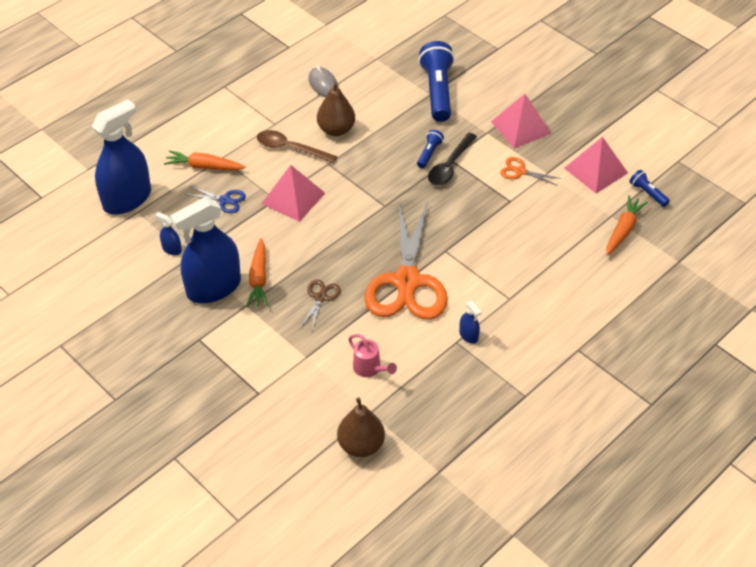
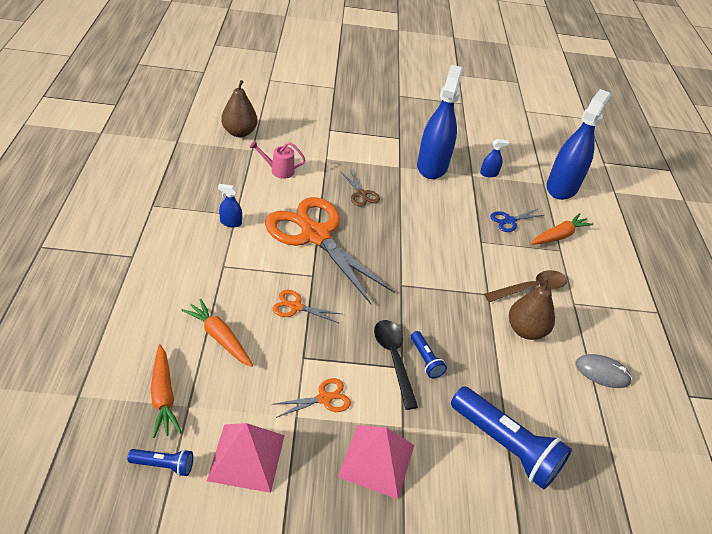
camera: 130 degrees right, 5 degrees down
(127, 199) = (562, 187): blue spray bottle -> blue spray bottle turned 150 degrees counterclockwise
(258, 279) = (414, 185): orange carrot -> orange carrot (219, 337)
(293, 198) = (471, 249): pink pyramid -> none
(482, 235) = (295, 307): none -> orange scissors

